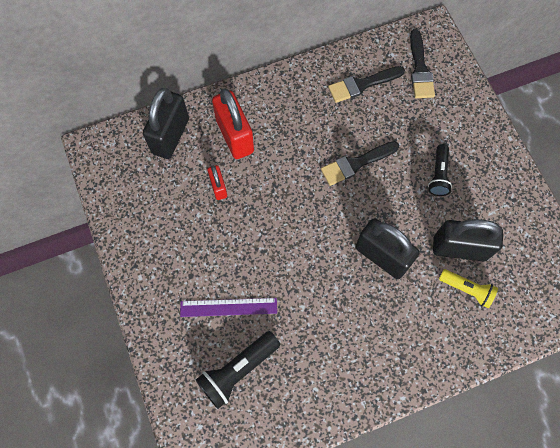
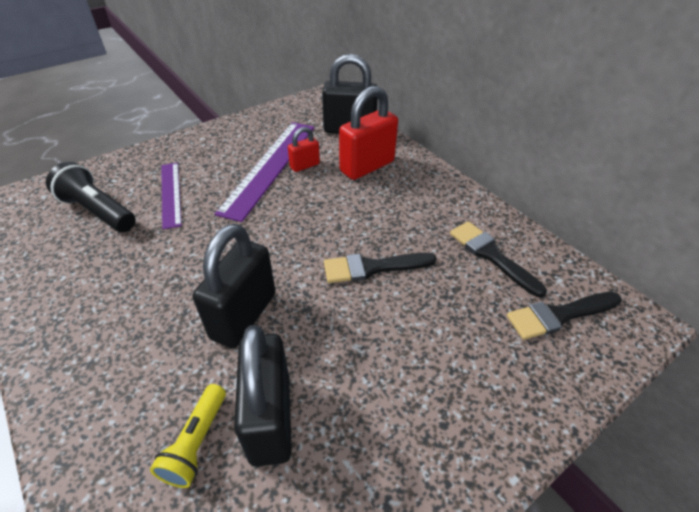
camera: 75 degrees right, 25 degrees down
(211, 217) = (270, 166): none -> purple ruler
(356, 163) = (373, 267): black brush -> black brush turned 60 degrees counterclockwise
(438, 175) = (392, 367): black flashlight -> none

